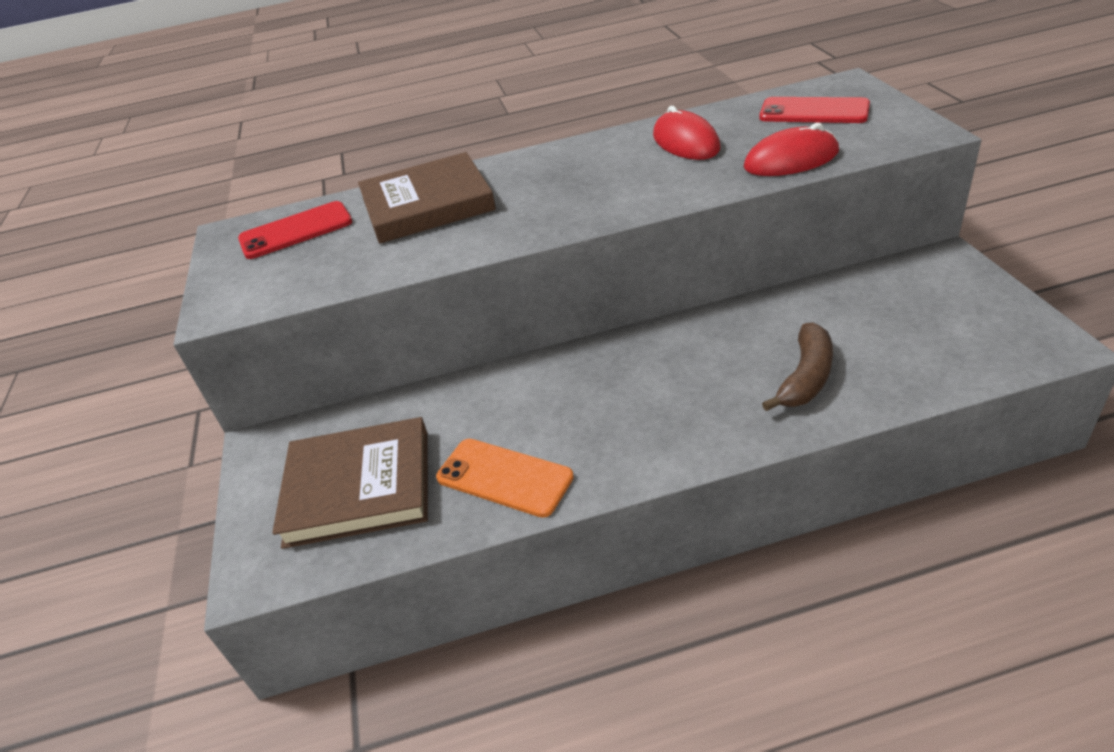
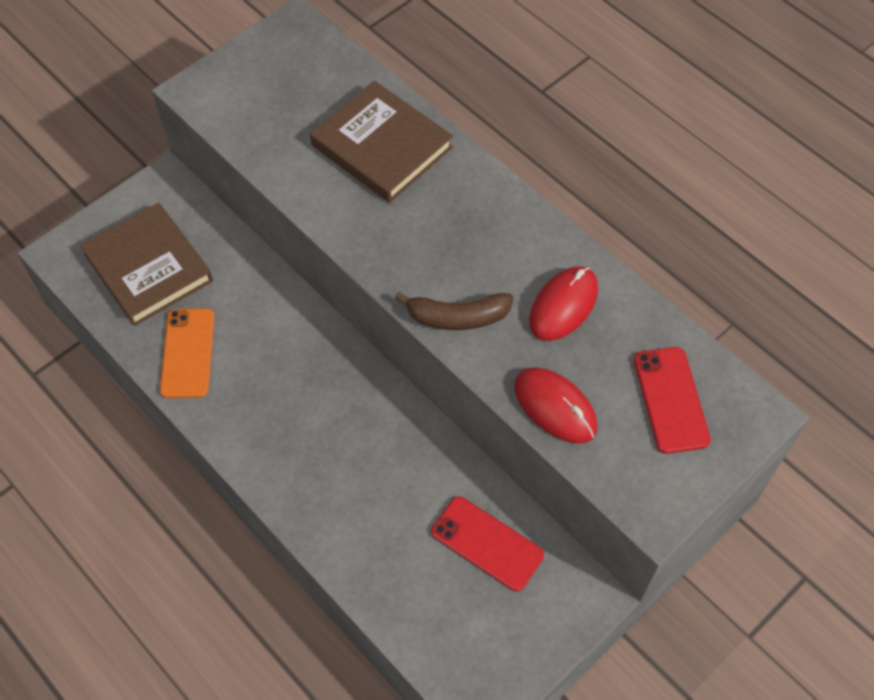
camera: 55 degrees right, 20 degrees up
(296, 231) = (311, 73): red phone -> red phone (487, 543)
(806, 377) = (367, 518): brown banana -> brown banana (457, 317)

